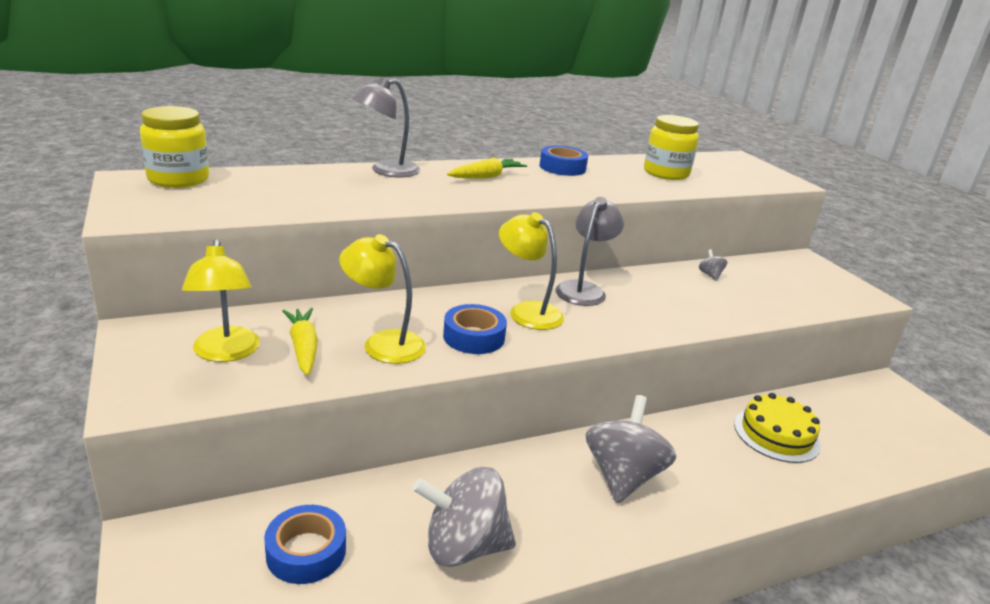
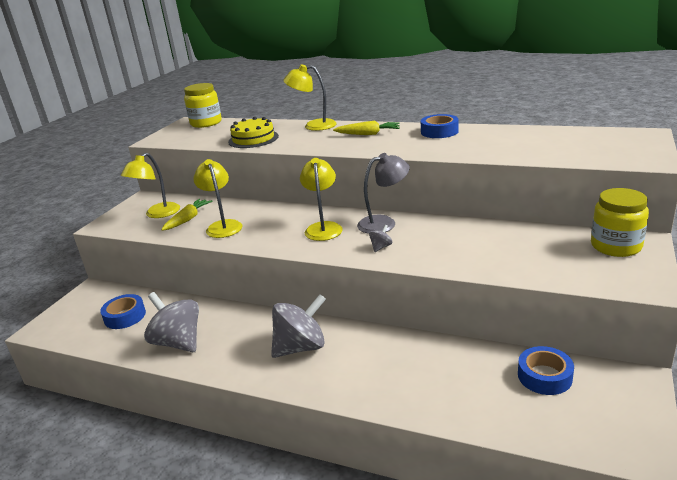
camera: 50 degrees right, 0 degrees up
(386, 171) = (313, 126): grey lamp -> yellow lamp
(474, 337) = (269, 234): blue tape -> blue tape (544, 376)
(666, 173) = (523, 142): yellow jar -> yellow jar (616, 246)
(710, 275) = (507, 234): grey spinning top -> grey spinning top (381, 247)
(776, 434) = (448, 369): yellow cake -> yellow cake (253, 139)

